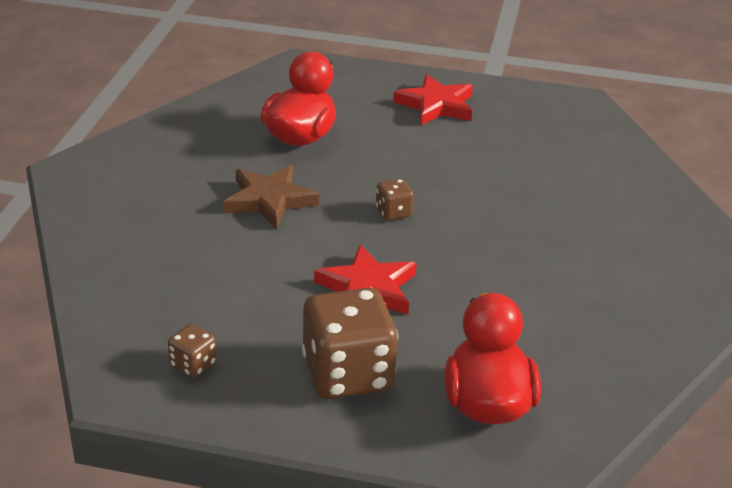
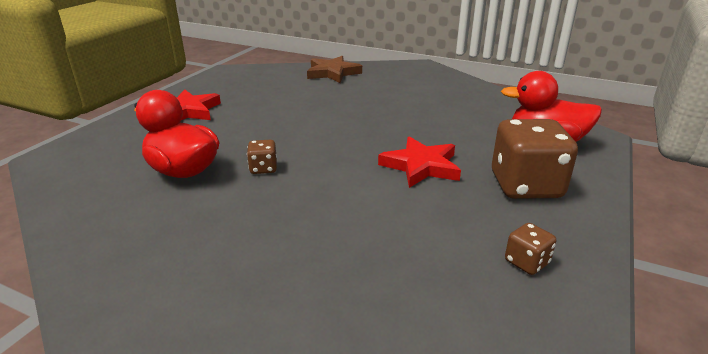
camera: 75 degrees left, 5 degrees down
(269, 200) = (278, 197): brown star -> brown star (333, 73)
(393, 212) = (325, 144): brown dice -> brown dice (263, 168)

